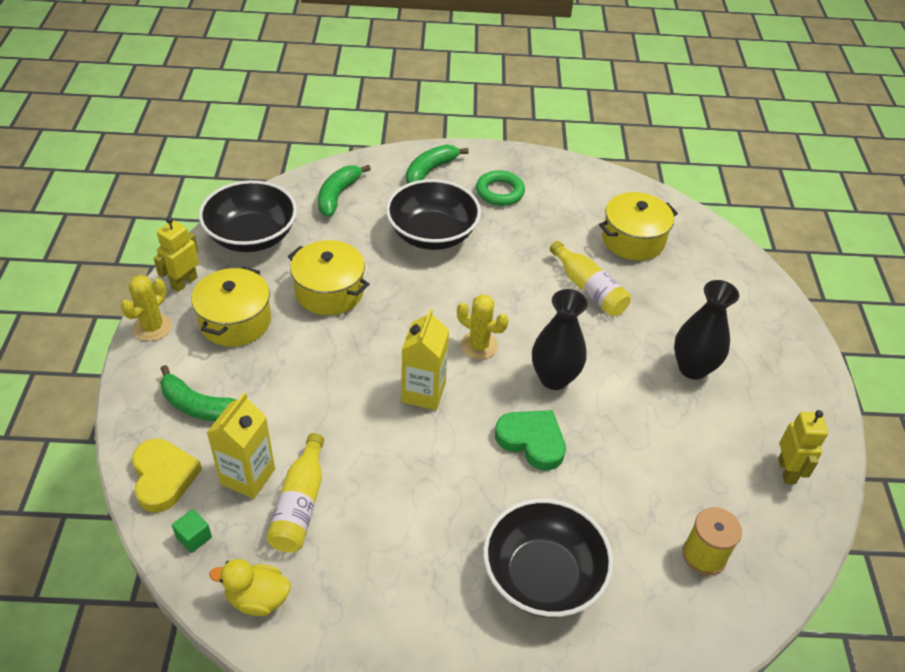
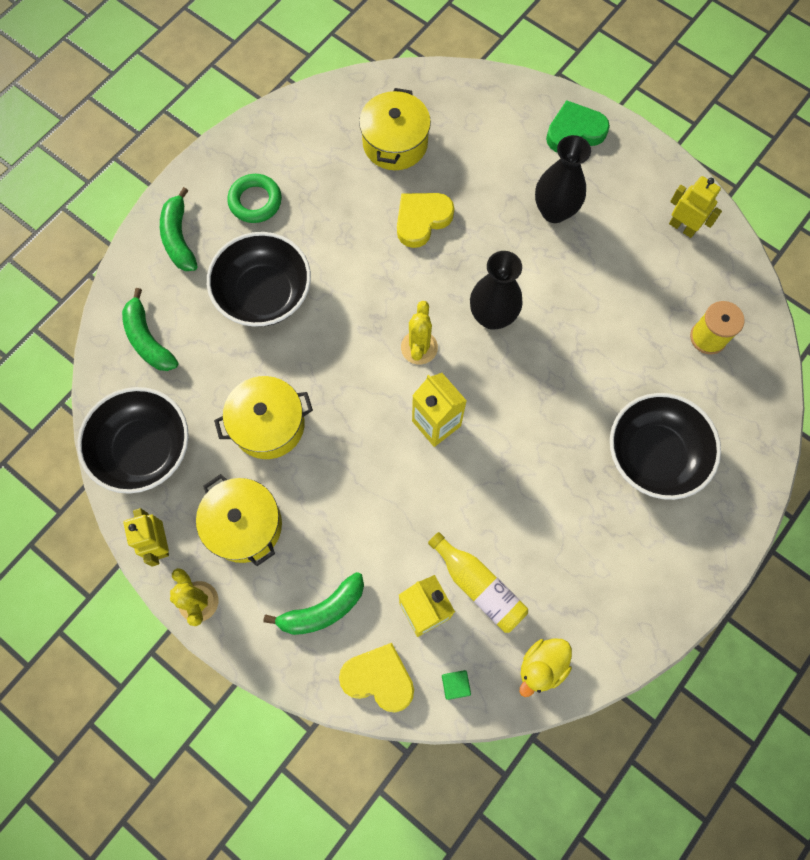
camera: 50 degrees left, 25 degrees up
(479, 345) = (419, 347): yellow cactus -> yellow cactus turned 60 degrees counterclockwise
(532, 441) = (538, 377): green heart -> green heart (575, 131)
(588, 289) = (422, 220): yellow bottle -> yellow heart

